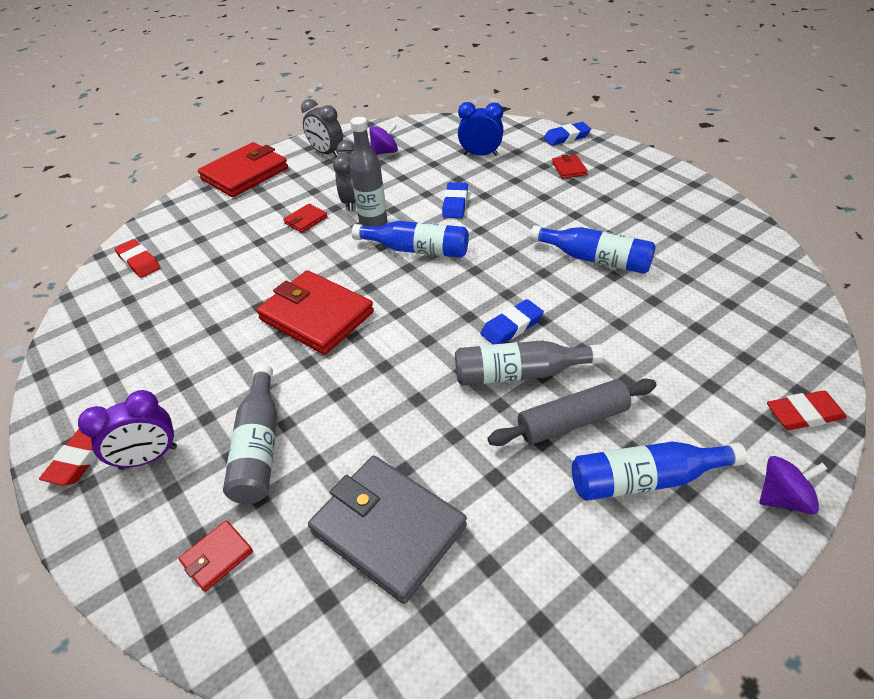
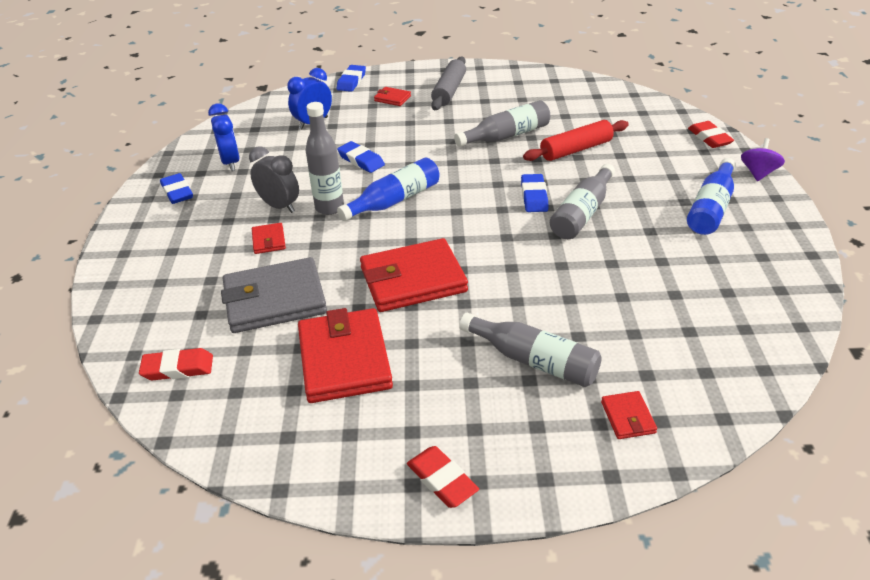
camera: 55 degrees left, 5 degrees down
(149, 457) = (485, 431): purple clock -> none
(245, 174) = (128, 251): red wallet -> red wallet (344, 359)
(327, 153) = (177, 192): grey clock -> blue eraser
(385, 152) = (230, 162): purple spinning top -> blue clock
(388, 529) = (668, 322): grey wallet -> grey wallet (275, 300)
(572, 421) = (644, 212): grey rolling pin -> grey rolling pin (449, 91)
(595, 259) = (506, 136): blue bottle -> grey bottle
(630, 315) = (576, 149): none -> red rolling pin
(803, 414) = (709, 138): red eraser -> red eraser turned 45 degrees counterclockwise

